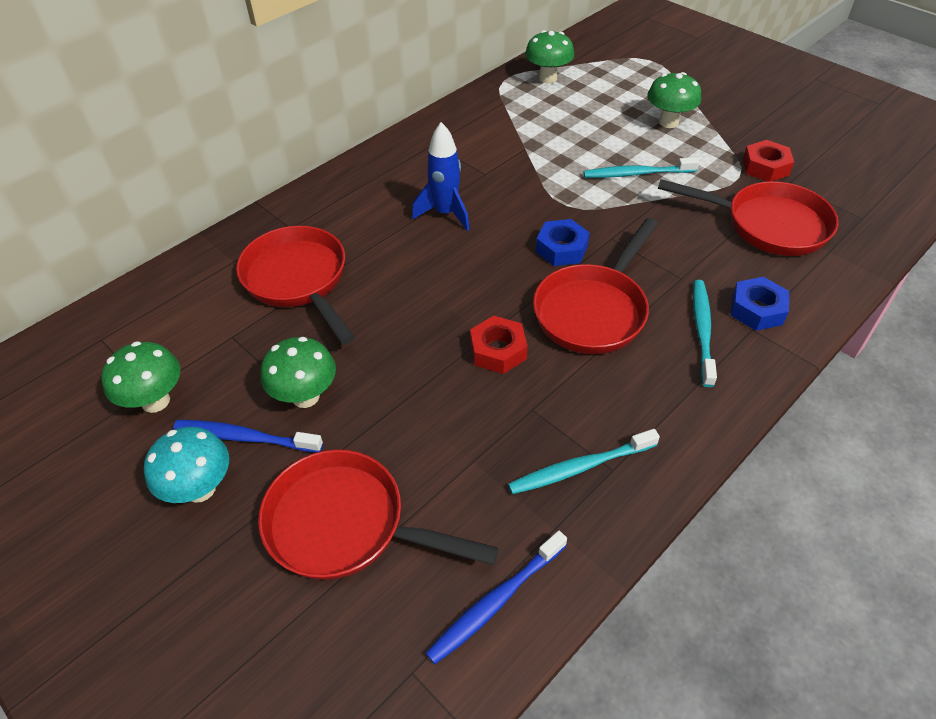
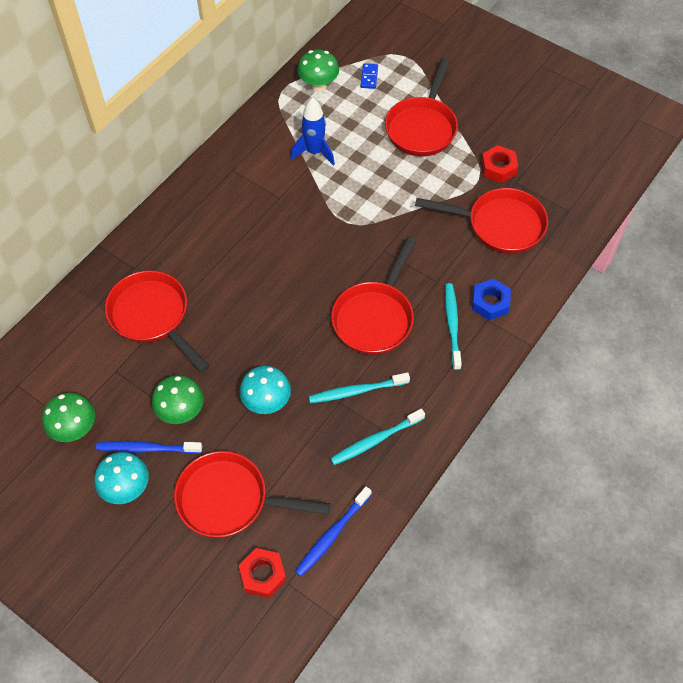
camera: 10 degrees left, 10 degrees up
(427, 398) = (267, 403): none -> turquoise mushroom
(445, 213) = (254, 241): blue rocket -> blue rocket (314, 152)
(498, 350) = (310, 359): red nut -> red nut (263, 575)
(561, 249) = (347, 265): blue nut -> none
(607, 75) = (369, 77): none -> blue domino
(636, 174) = (399, 185): turquoise toothbrush -> turquoise toothbrush (356, 391)
(668, 122) = (422, 127): green mushroom -> red pan

